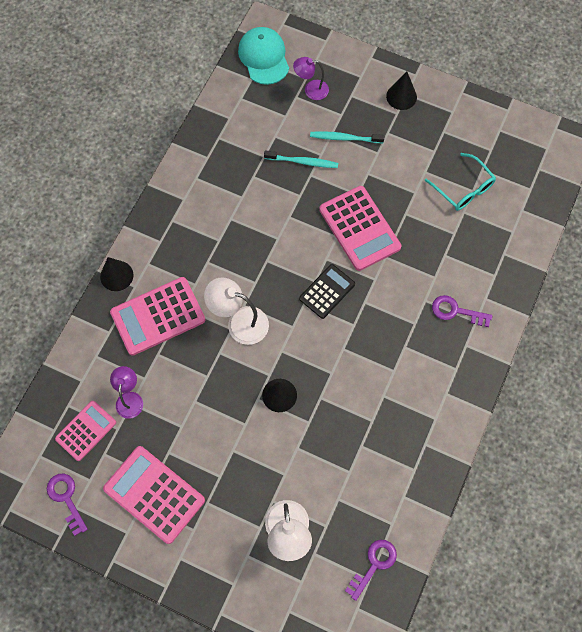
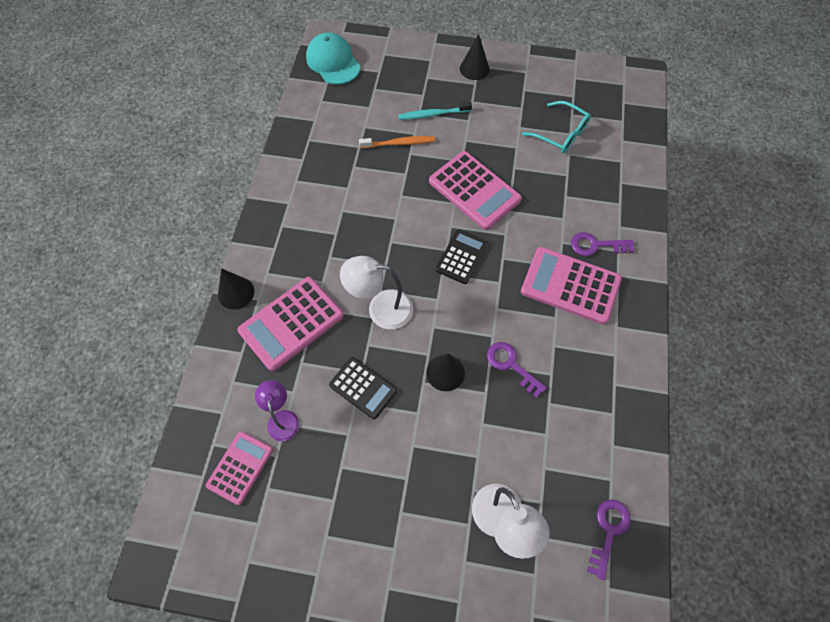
camera: 15 degrees left, 5 degrees down
(66, 498) = (235, 554): purple key -> purple key (511, 365)
(154, 494) = (337, 520): pink calculator -> pink calculator (570, 286)
(204, 390) = (363, 388): none -> black calculator
(303, 162) = (399, 143): turquoise toothbrush -> orange toothbrush
(311, 90) = (387, 80): purple lamp -> none

